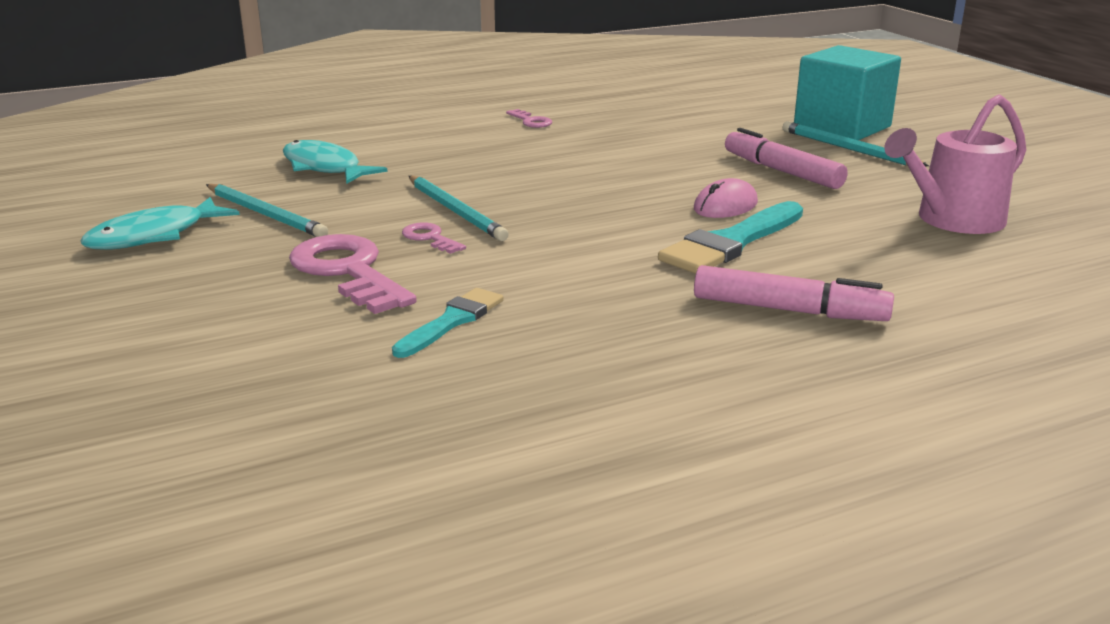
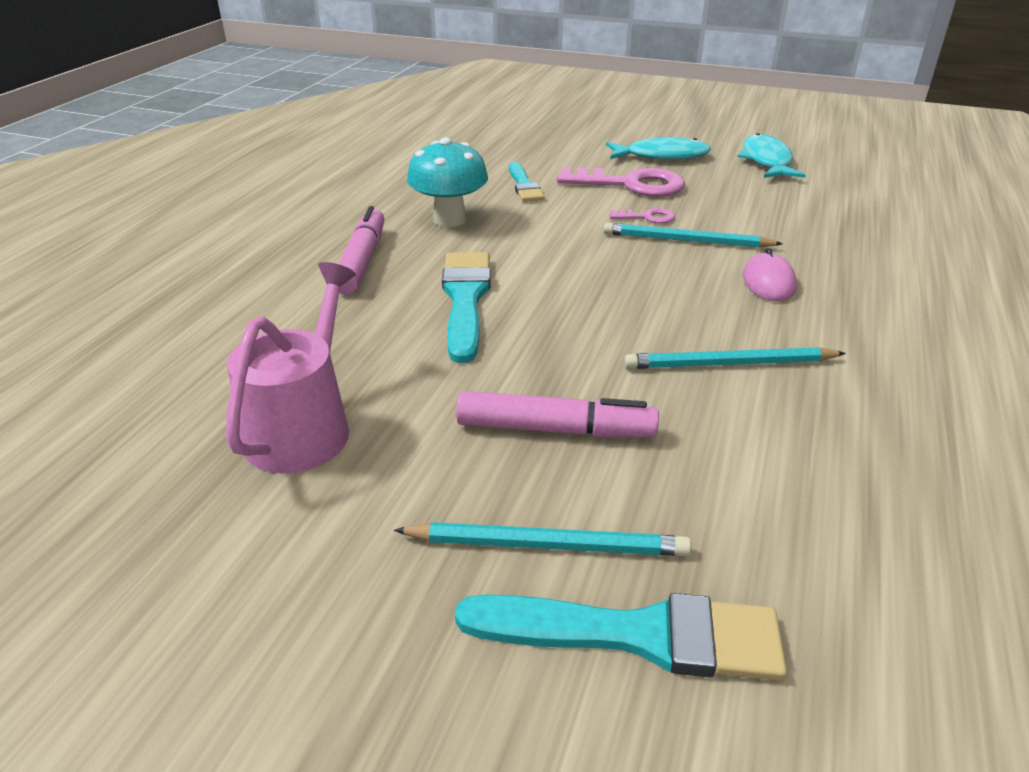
camera: 135 degrees right, 10 degrees up
(265, 214) = (767, 191): turquoise pencil -> turquoise pencil (729, 364)
(324, 168) = (861, 234): turquoise fish -> turquoise fish (662, 156)
(531, 121) = (938, 382): pink key -> none
(622, 316) = (449, 220): none -> turquoise mushroom
(725, 206) = (528, 339): pink mouse -> pink mouse (768, 282)
(788, 310) = (361, 261): pink marker -> pink marker turned 120 degrees clockwise
(842, 127) = (637, 635): turquoise cube -> turquoise brush

